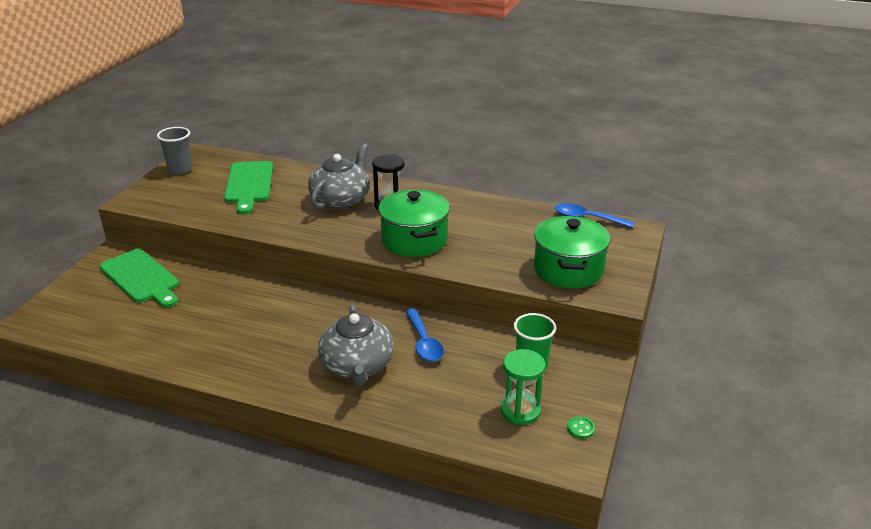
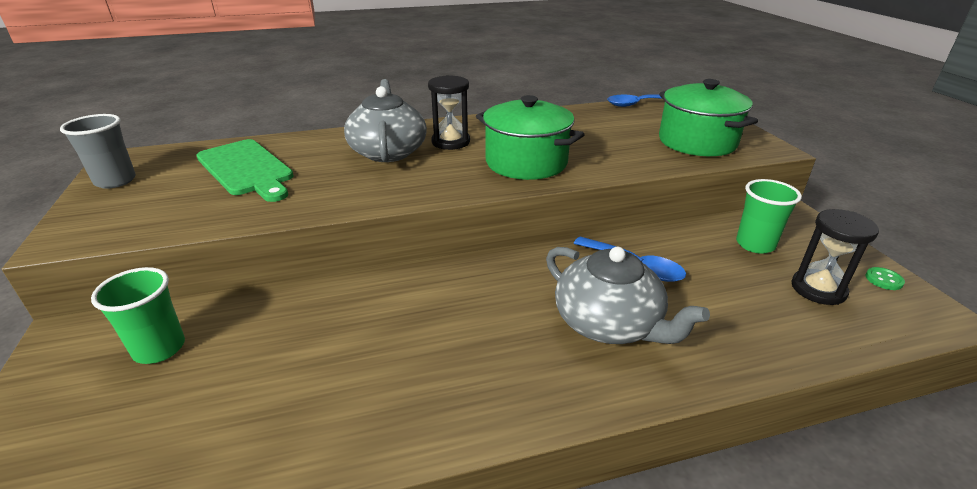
camera: 35 degrees left, 0 degrees up
(141, 278) = (159, 348): green cutting board -> green cup
(520, 411) = (818, 289): green hourglass -> black hourglass

